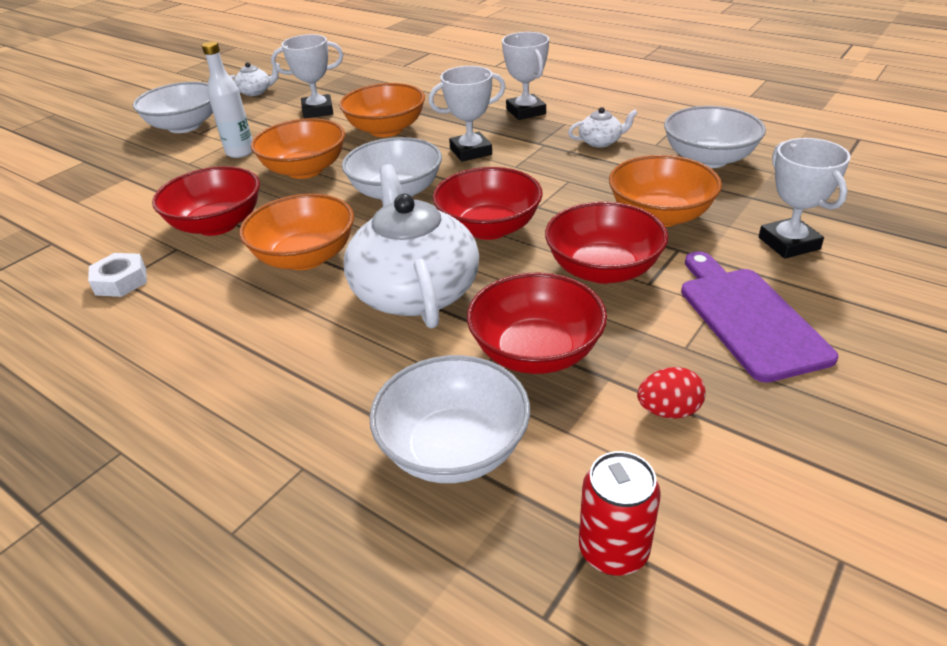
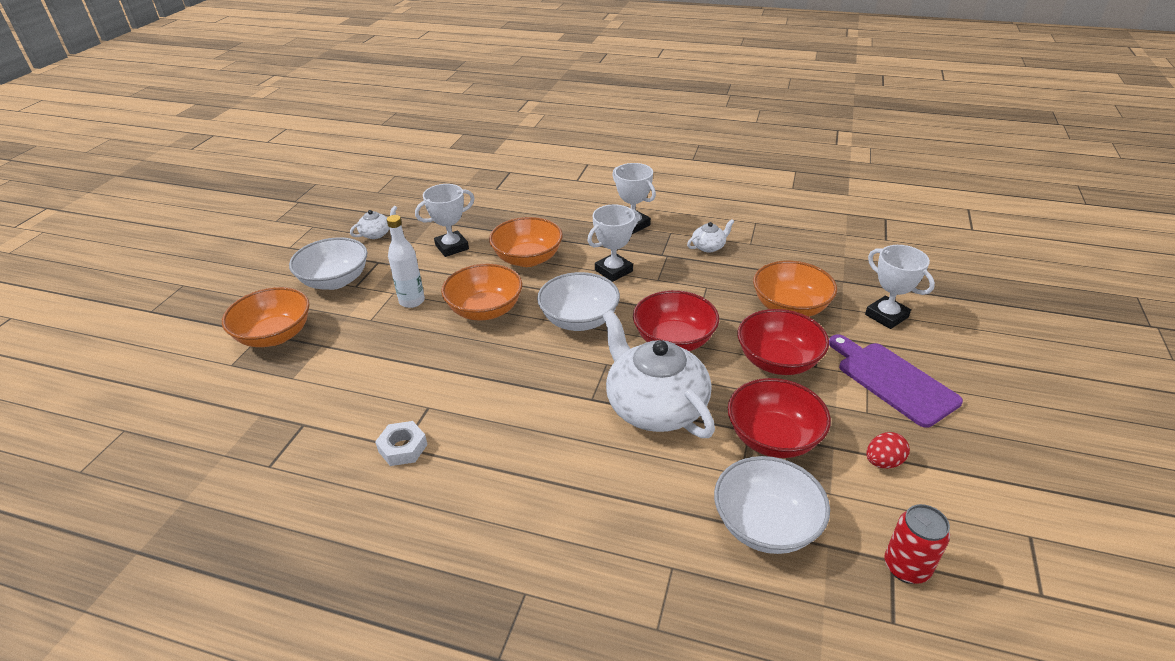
camera: 20 degrees left, 0 degrees up
(217, 224) = (447, 377): red bowl -> none
(305, 257) = (547, 394): orange bowl -> orange bowl (275, 335)
(708, 159) = (795, 251): white bowl -> none

